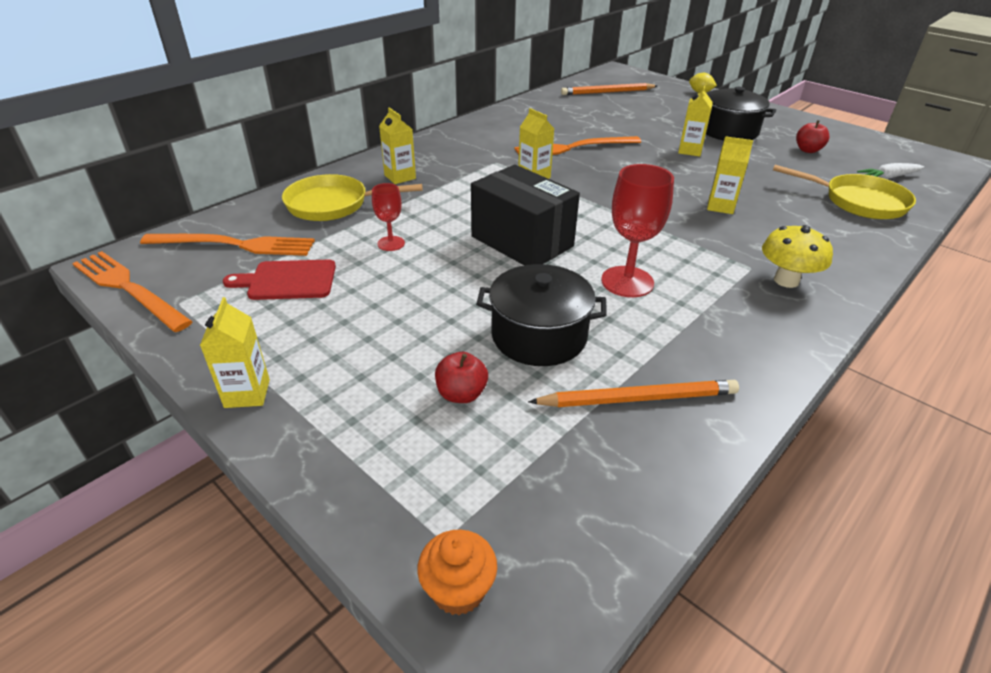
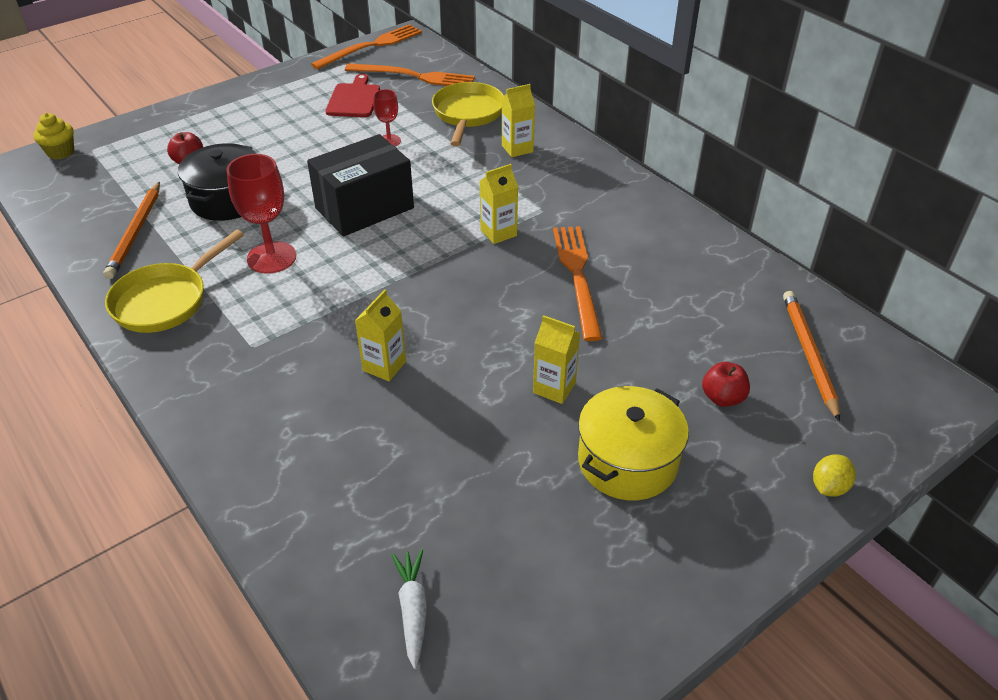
camera: 100 degrees right, 5 degrees up
(235, 245) = (414, 76): orange fork -> orange fork turned 90 degrees counterclockwise
(247, 393) = (239, 92): yellow carton -> none
(458, 590) = (61, 152): orange cupcake -> yellow cupcake
(728, 131) = (627, 461): black pot -> yellow pot
(786, 280) = (219, 365): yellow mushroom -> none
(807, 150) = (537, 542): red apple -> red apple (722, 398)
(858, 202) = (350, 520): yellow pan -> yellow pan (165, 301)

